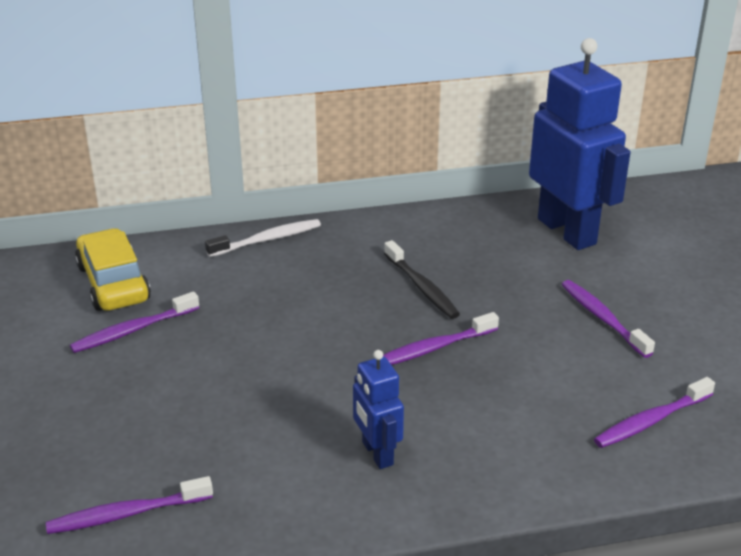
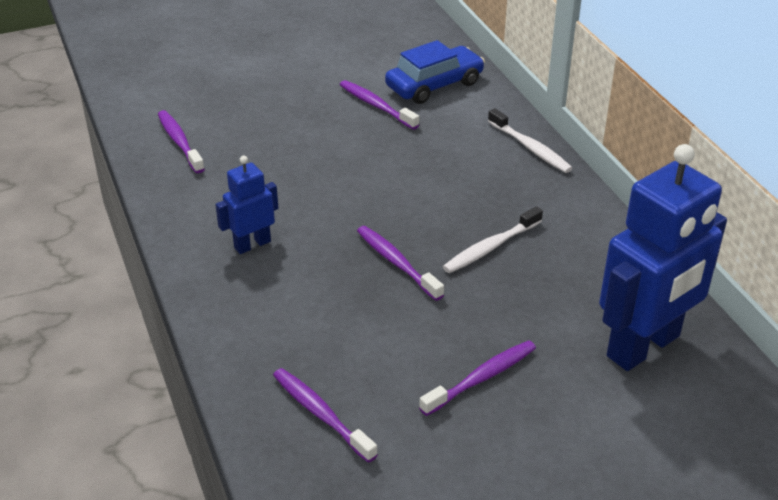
camera: 80 degrees right, 5 degrees up
(113, 283) = (434, 85): yellow car -> blue car
(421, 287) = (490, 247): black toothbrush -> white toothbrush

